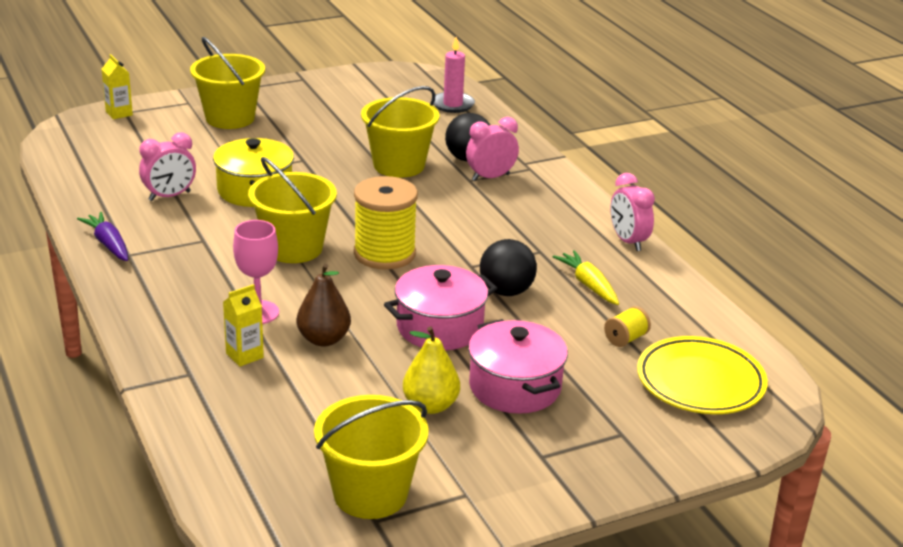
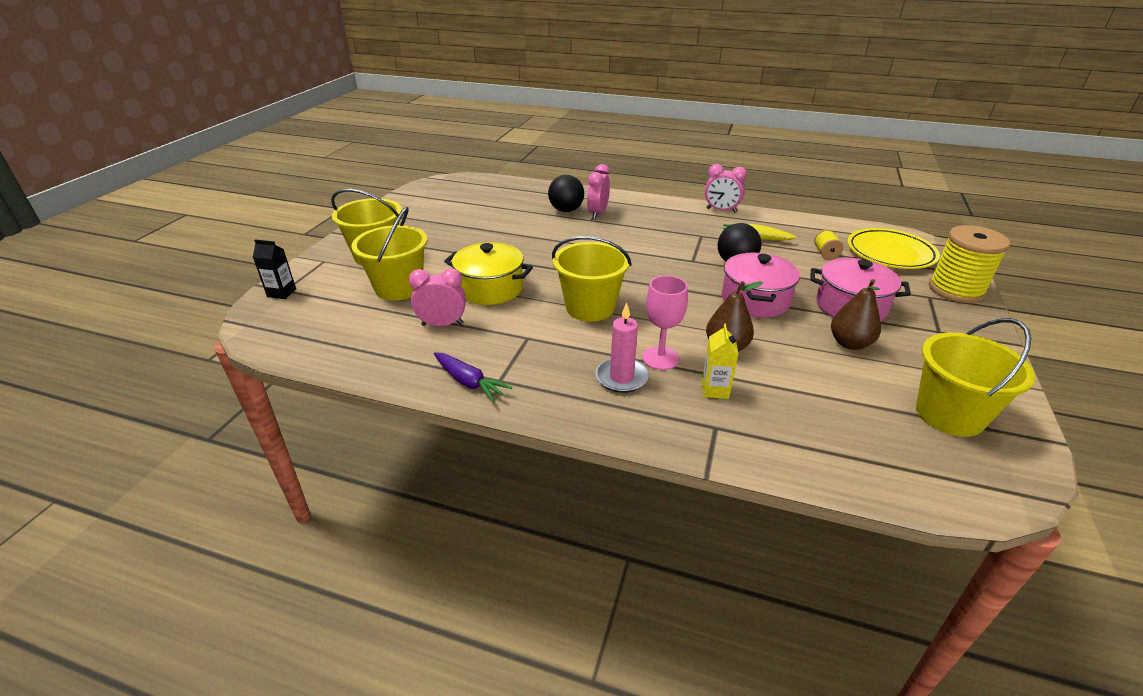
camera: 45 degrees left, 5 degrees up
(108, 244) = (469, 382): purple carrot -> purple carrot turned 150 degrees counterclockwise
(119, 113) = (281, 293): yellow carton -> black carton
(169, 196) = (442, 324): pink clock -> pink clock turned 105 degrees counterclockwise
(384, 254) = (642, 280): yellow spool -> yellow spool (956, 290)
(399, 165) = (540, 231): yellow bucket -> yellow bucket (399, 288)
(430, 405) = (850, 343): yellow pear -> brown pear
(453, 104) = (496, 188): pink candle -> pink candle (621, 377)

